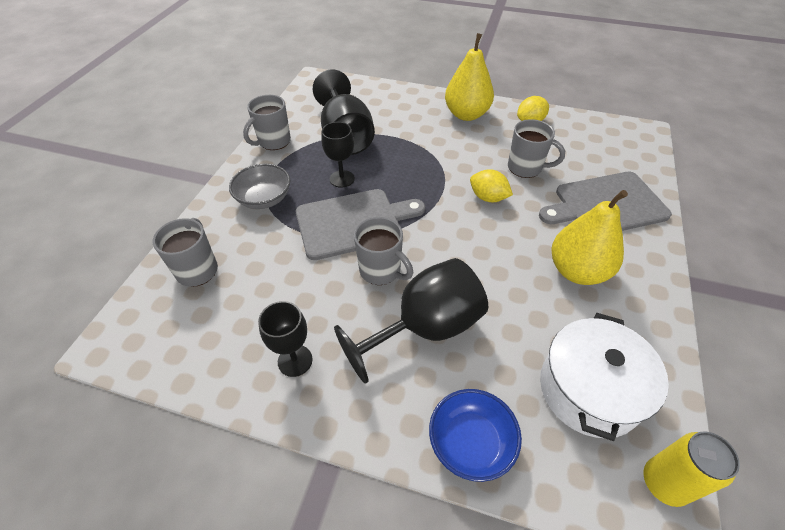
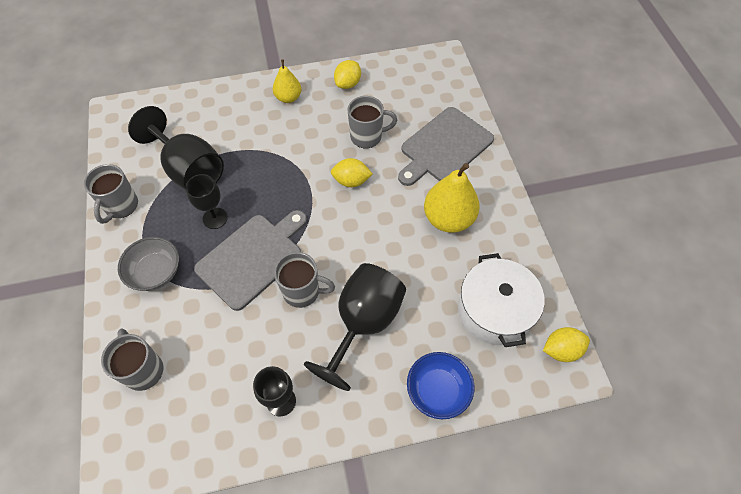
camera: 30 degrees left, 10 degrees up
(466, 114) = (288, 98): yellow pear -> yellow pear, size x0.60
(664, 483) = (561, 350): yellow can -> yellow lemon

